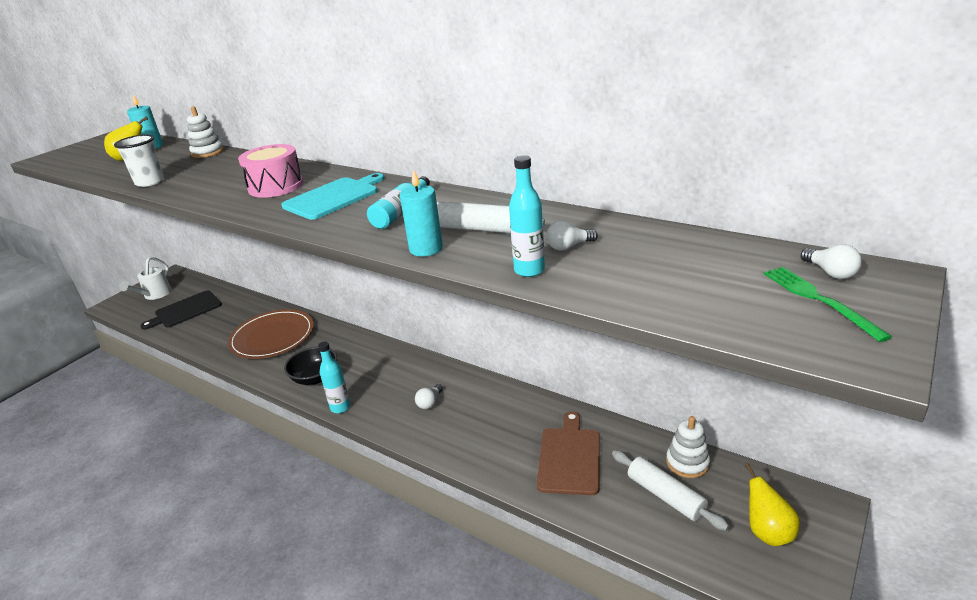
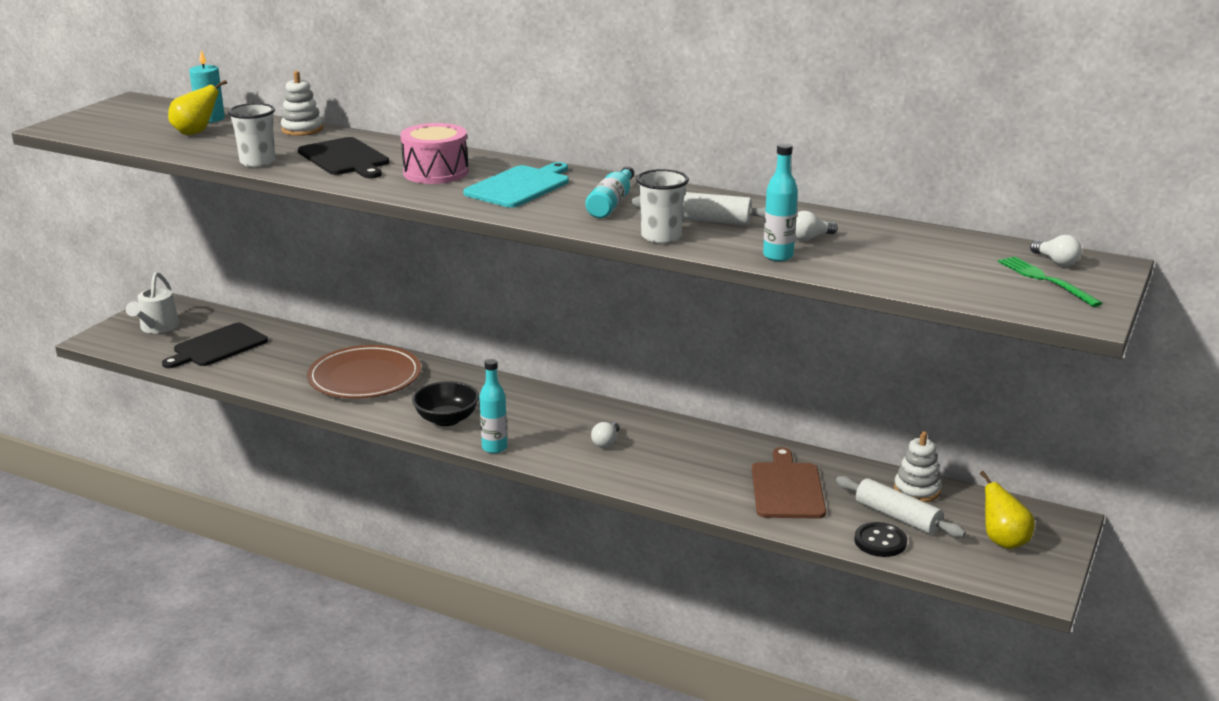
camera: 10 degrees left, 5 degrees down
(217, 176) = (345, 158): none -> black cutting board
(426, 249) = (661, 237): turquoise candle -> white cup
(645, 528) = (880, 541): none -> black button

